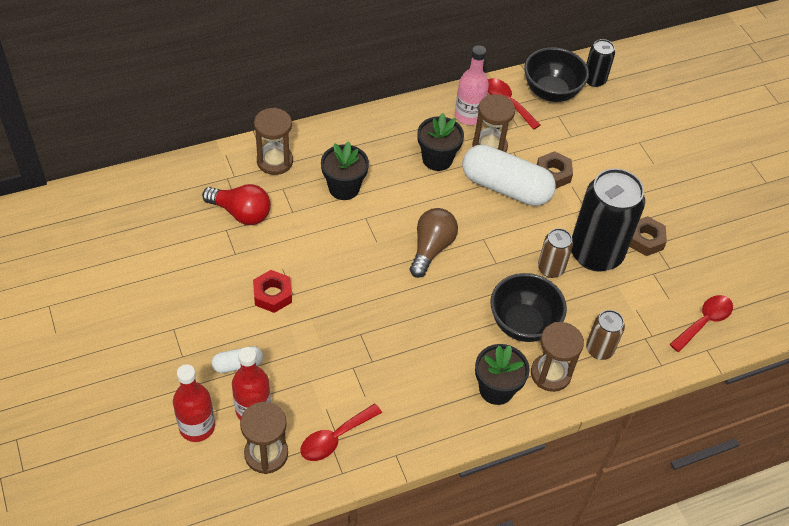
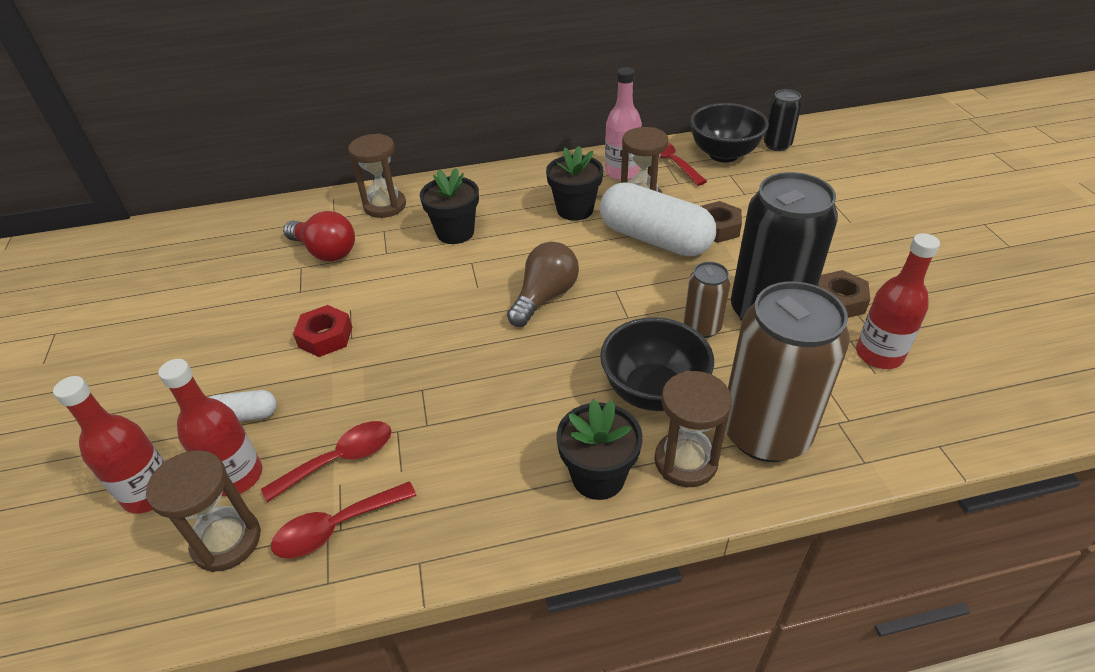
camera: 15 degrees right, 10 degrees down
(599, 349) = (765, 433): brown can -> brown can, size x2.03
(672, 284) = (879, 355): none -> red bottle
(704, 321) = (932, 406): red spoon -> red spoon (340, 459)

